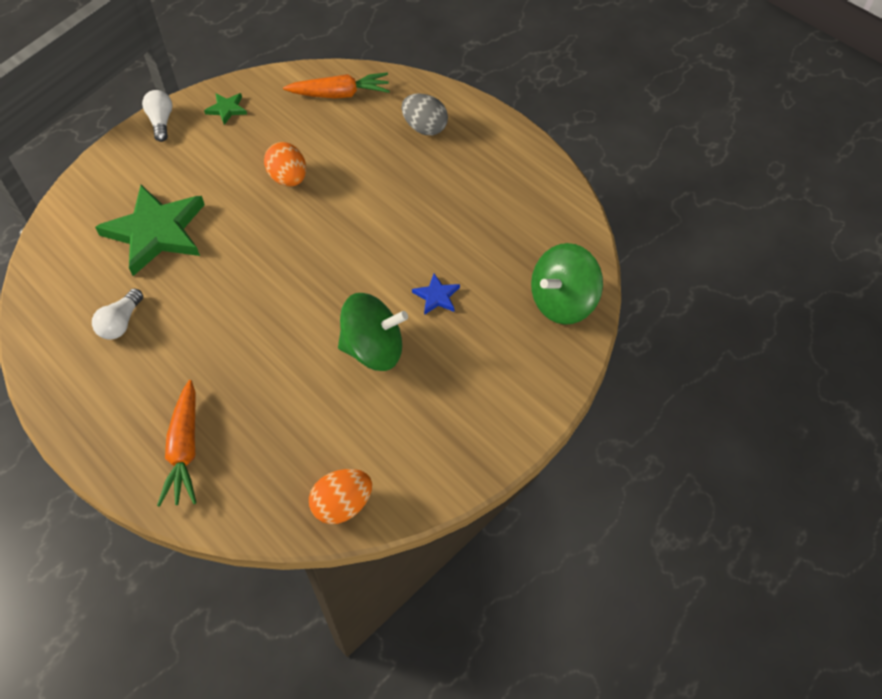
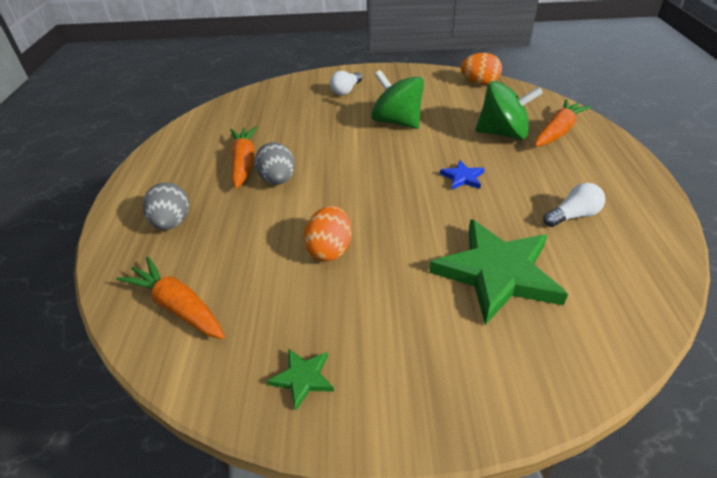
camera: 135 degrees left, 15 degrees down
(161, 122) = (397, 422): white light bulb -> white light bulb (346, 90)
(399, 206) = (278, 180): none -> grey egg
(436, 296) = (329, 126): blue star -> blue star (462, 177)
(452, 203) = (244, 163): none -> orange carrot
(562, 302) = (271, 95): green spinning top -> green spinning top (503, 134)

